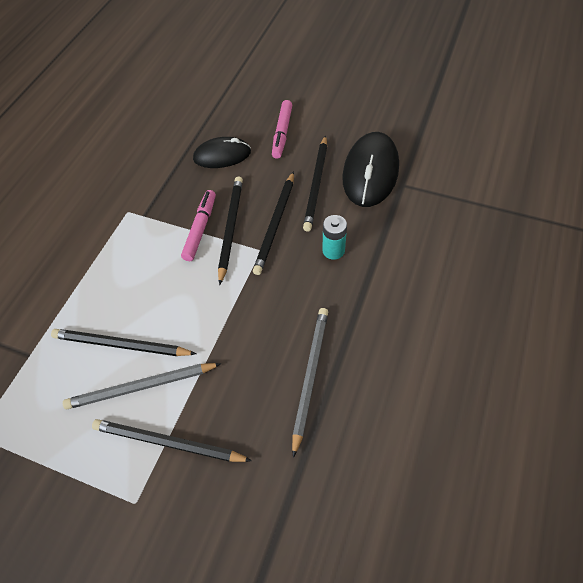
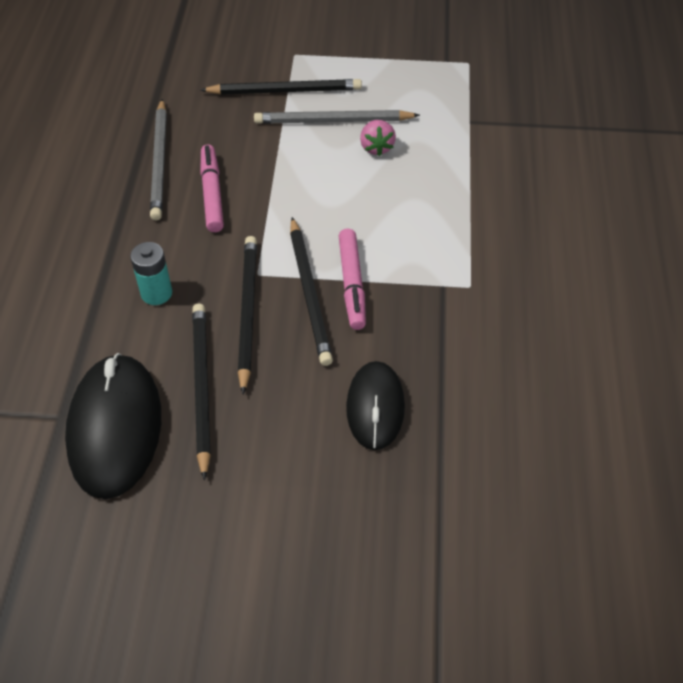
camera: 160 degrees right, 5 degrees down
(121, 345) = (376, 147): black pencil -> pink strawberry
(142, 387) = (333, 121): grey pencil -> grey pencil turned 150 degrees counterclockwise
(222, 155) = (375, 407): black mouse -> black mouse turned 60 degrees counterclockwise
(282, 133) = (287, 477): pink marker -> pink marker (212, 193)

